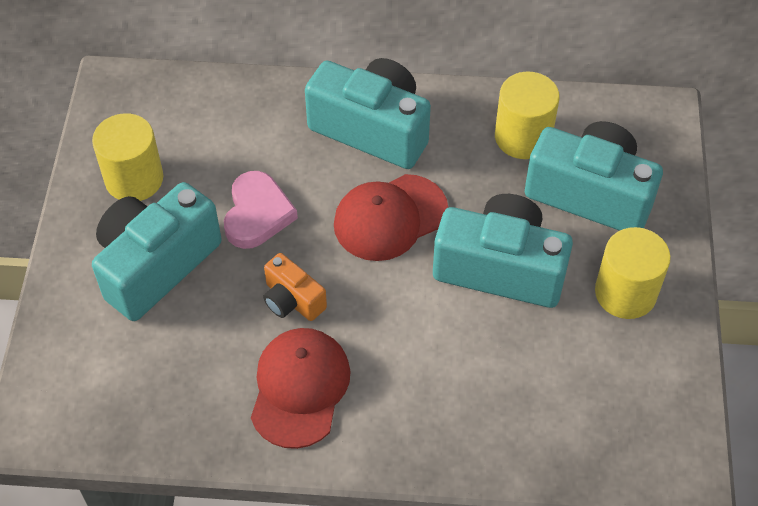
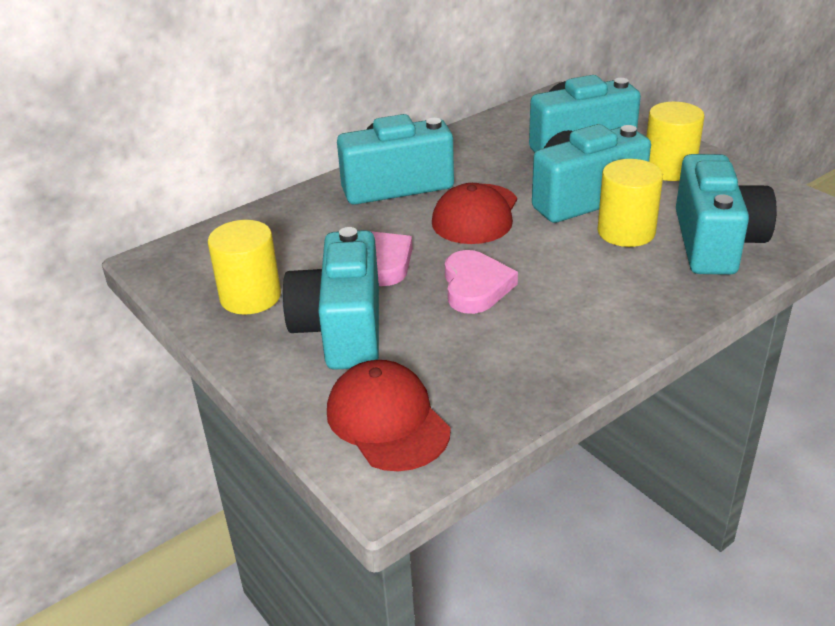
camera: 40 degrees left, 20 degrees down
(292, 300) = (475, 286): orange camera -> pink heart
(300, 388) = (556, 324): red cap -> red cap (387, 420)
(523, 137) = (498, 142): yellow cylinder -> yellow cylinder (626, 232)
(537, 411) = (715, 242): none -> turquoise camera

